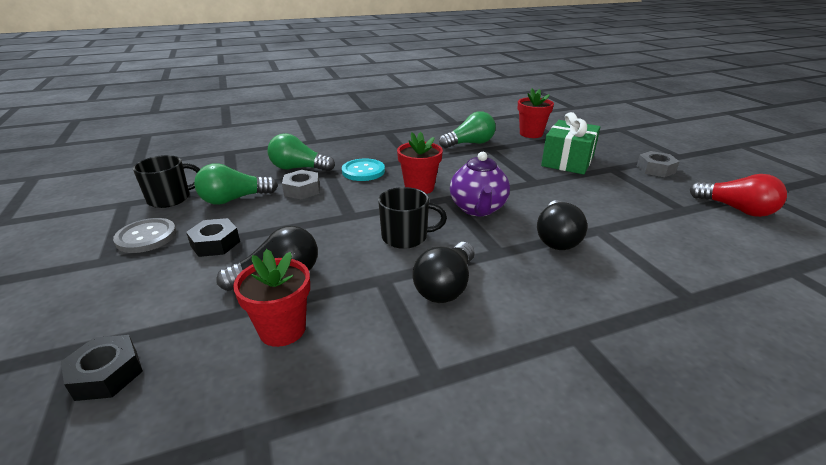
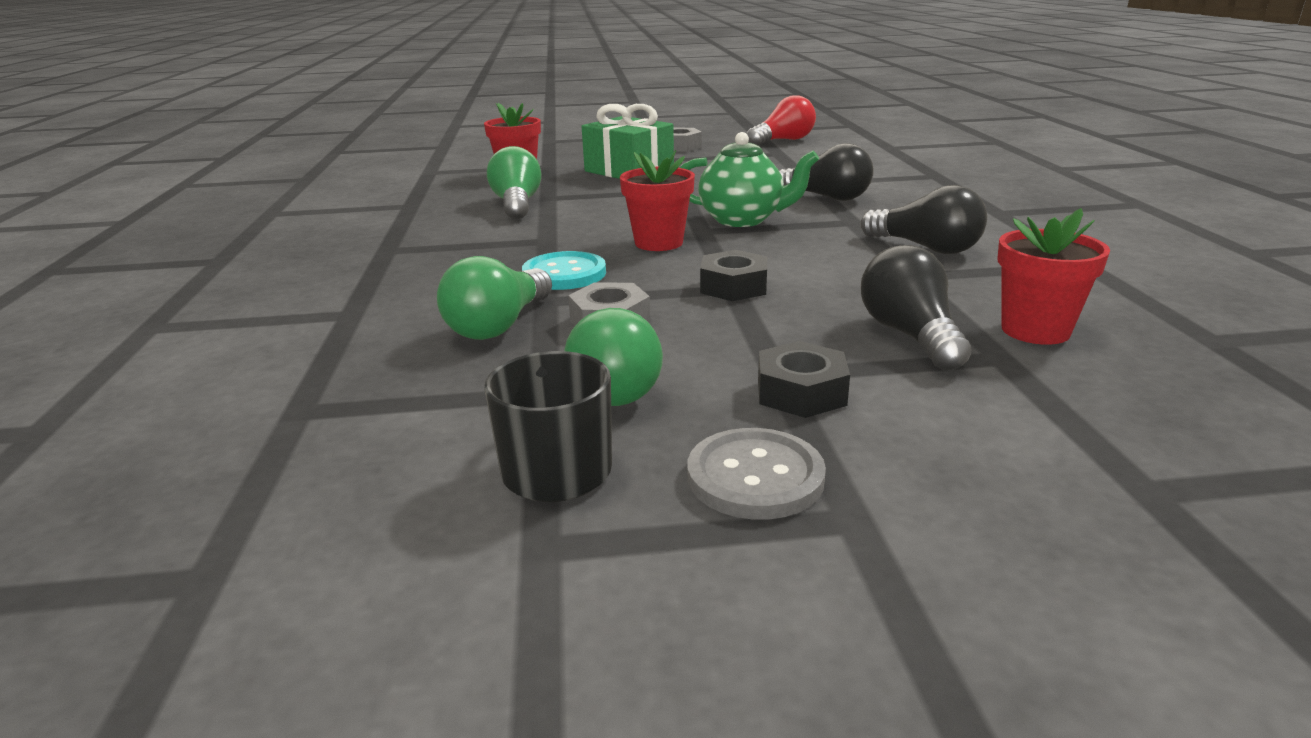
camera: 75 degrees left, 5 degrees down
(107, 374) = (1188, 448): black nut -> black nut (733, 286)
(405, 237) = (808, 259): black mug -> none
(478, 209) = (742, 220): purple teapot -> green teapot

